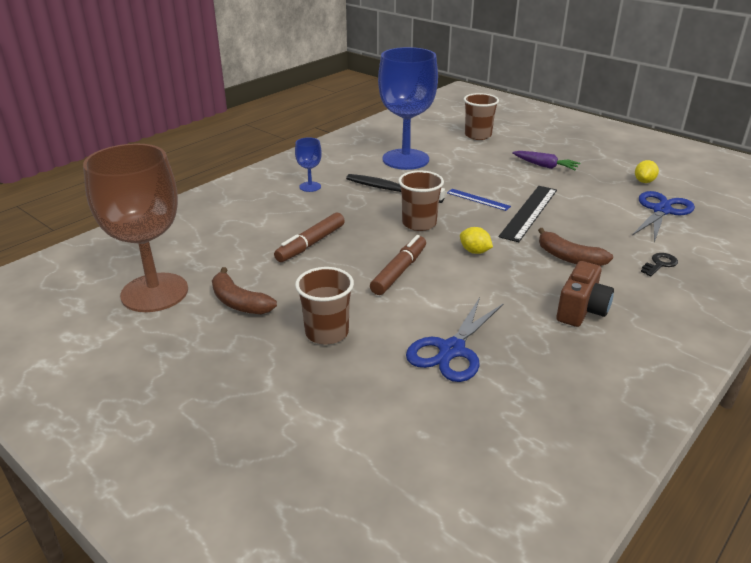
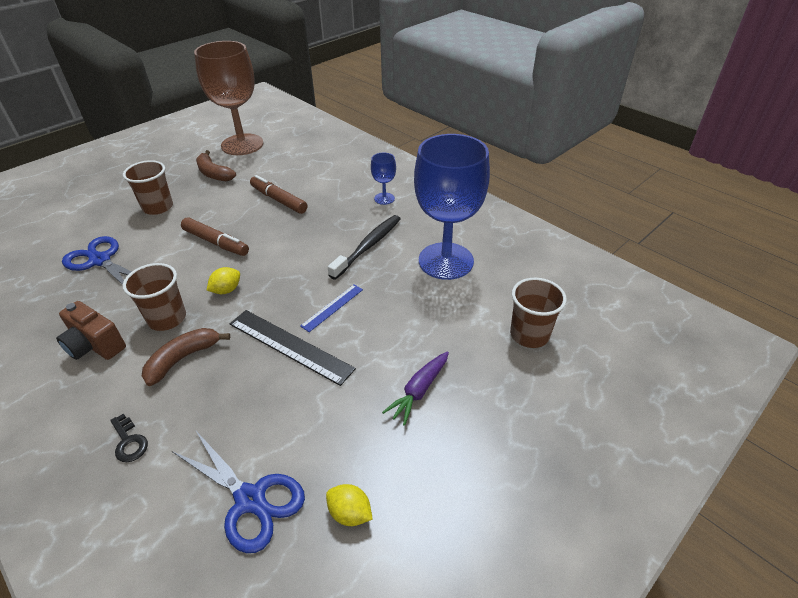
camera: 95 degrees right, 10 degrees up
(239, 302) = (214, 173): brown banana -> brown banana turned 90 degrees counterclockwise
(419, 223) = (292, 259): brown cup -> brown cup (167, 318)

